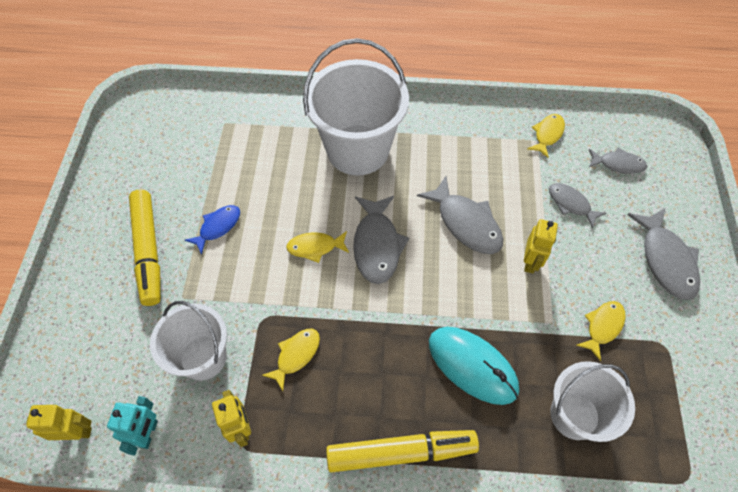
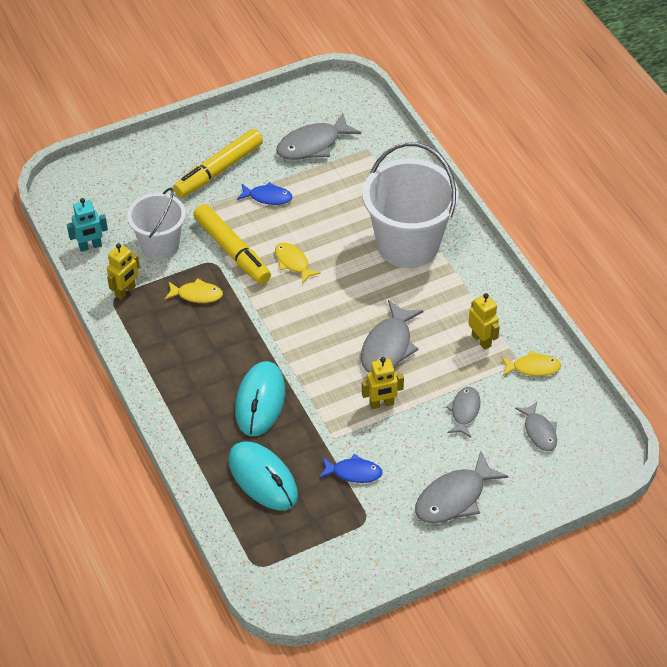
camera: 60 degrees right, 10 degrees down
(76, 432) = (68, 211): yellow robot -> yellow robot (481, 340)
(377, 245) = (323, 299): grey fish -> grey fish (313, 145)
(401, 452) = (166, 386): yellow marker -> yellow marker (232, 251)
(574, 415) = (262, 478): white bucket -> turquoise mouse
(602, 327) = (353, 472): yellow fish -> blue fish

